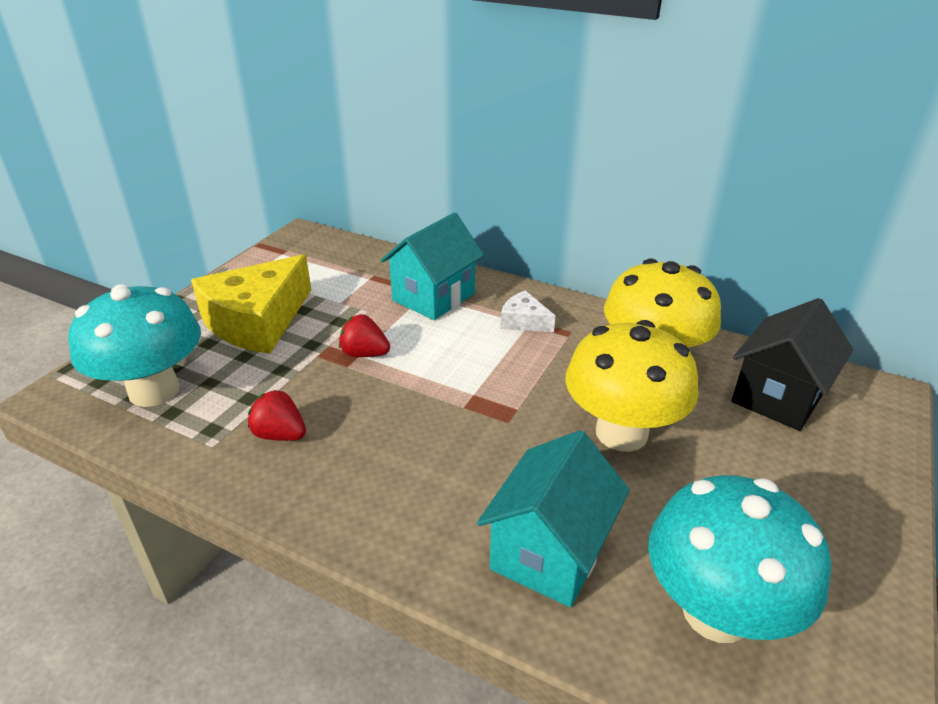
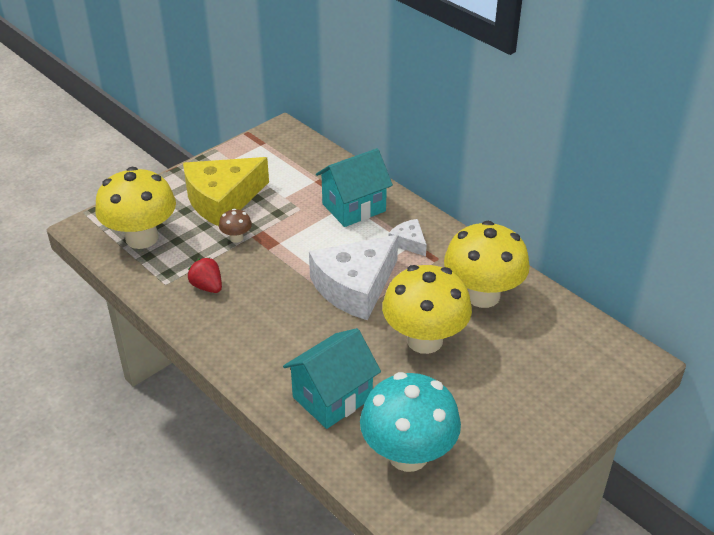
camera: 20 degrees right, 5 degrees up
(154, 390) = (142, 238): turquoise mushroom -> yellow mushroom
(296, 362) = (236, 238): none -> brown mushroom
(364, 354) = (283, 242): red strawberry -> none
(489, 387) = (355, 287): none -> white cheese
(778, 397) = (555, 343): black house -> none

